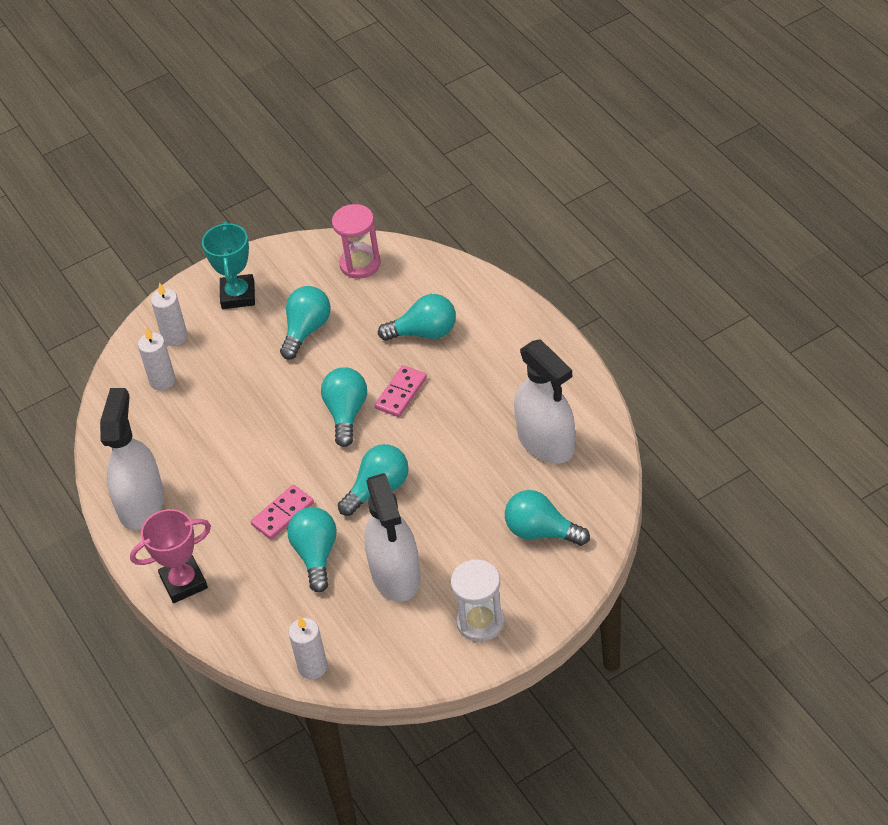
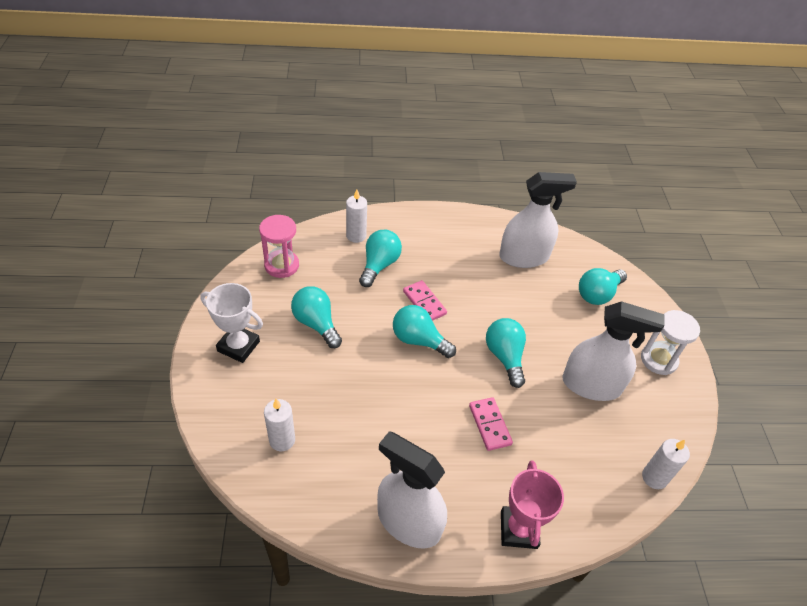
camera: 70 degrees left, 0 degrees up
(175, 337) = (241, 408): white candle -> white candle (356, 236)
(238, 295) = (238, 346): turquoise trophy -> white trophy
(316, 555) = (544, 423): turquoise light bulb -> none

